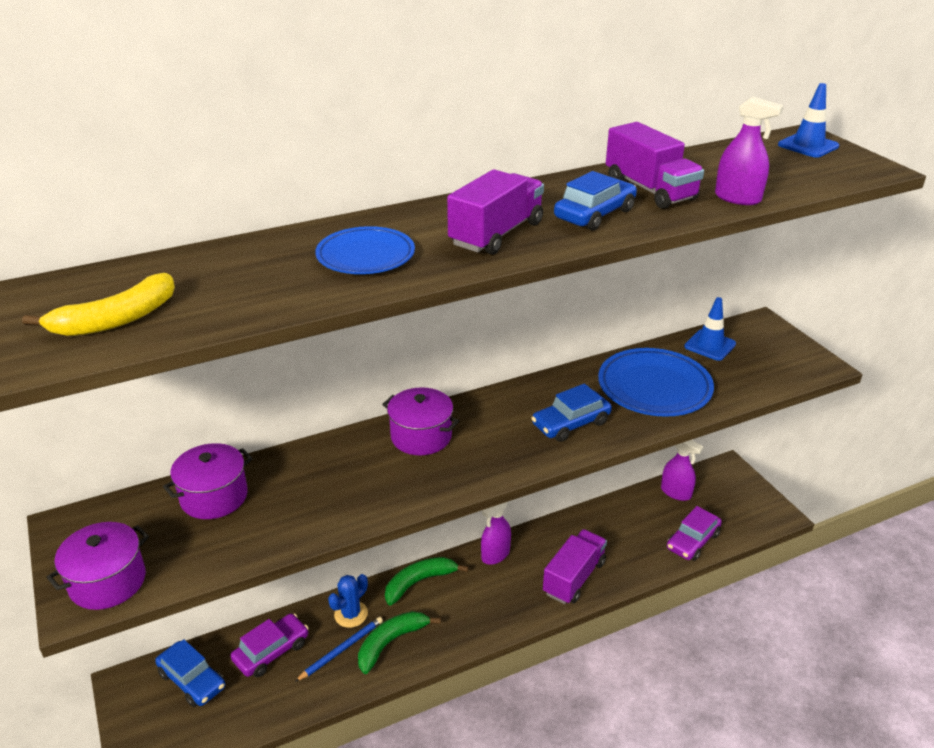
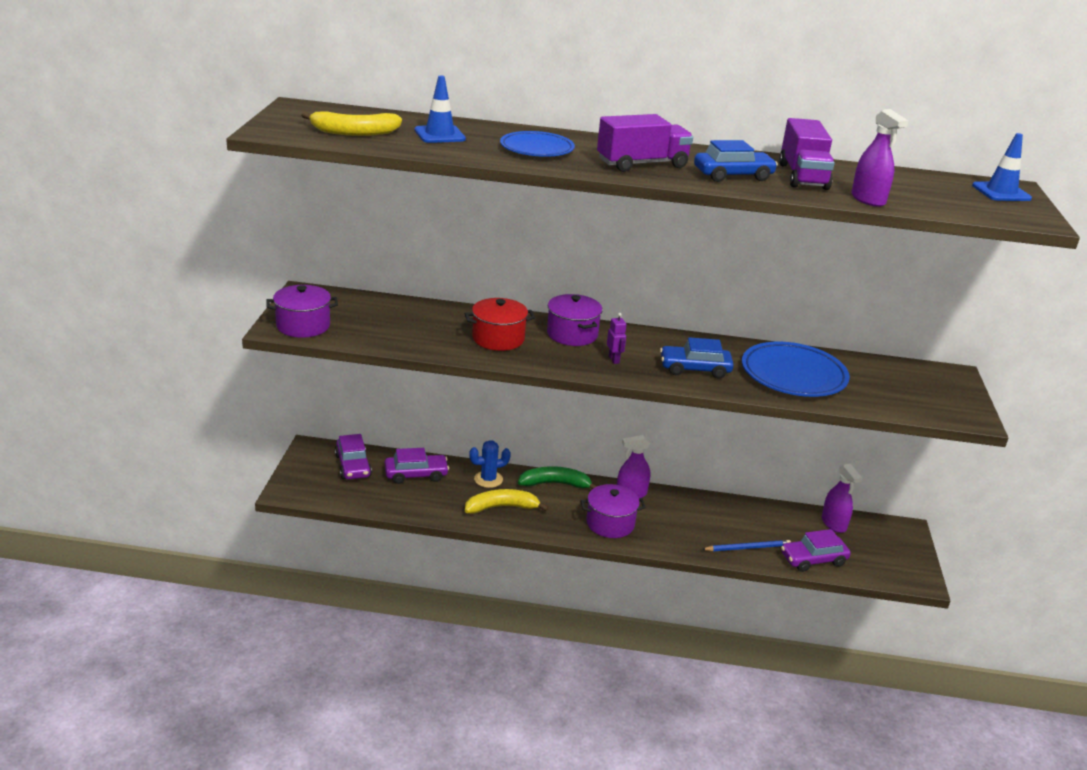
camera: 30 degrees right, 5 degrees down
(192, 680) = (353, 466): blue car -> purple car
(214, 497) = (402, 312): purple pot -> purple pot (610, 523)
(342, 649) = (464, 495): blue pencil -> blue pencil (747, 548)
(353, 481) = (498, 339): none -> red pot
(391, 643) = (501, 507): green banana -> yellow banana
(490, 450) = (614, 360): none -> purple robot
(574, 578) = (681, 535): purple truck -> none
(710, 345) = (881, 370): blue traffic cone -> blue traffic cone (439, 135)

